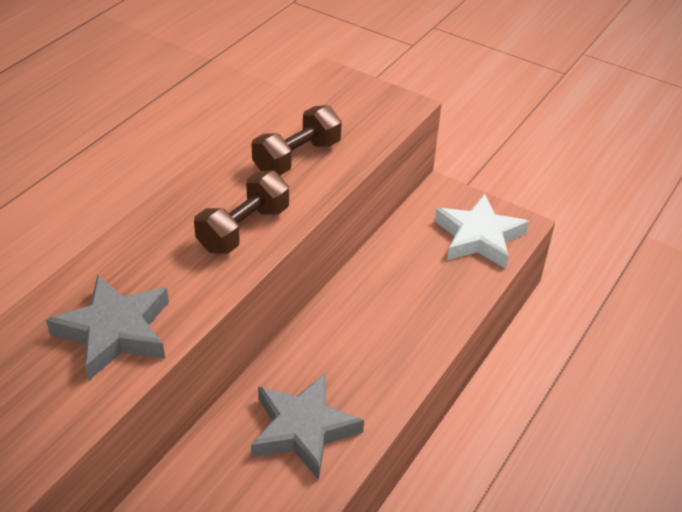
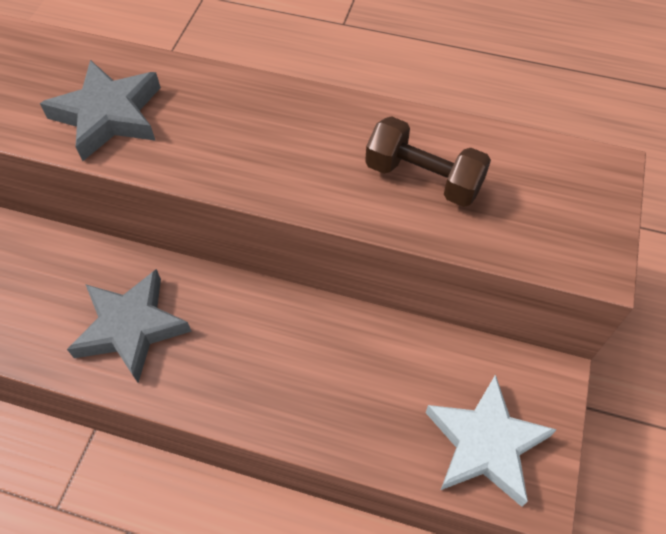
camera: 75 degrees right, 15 degrees up
(244, 229) = (280, 166): brown dumbbell -> none

